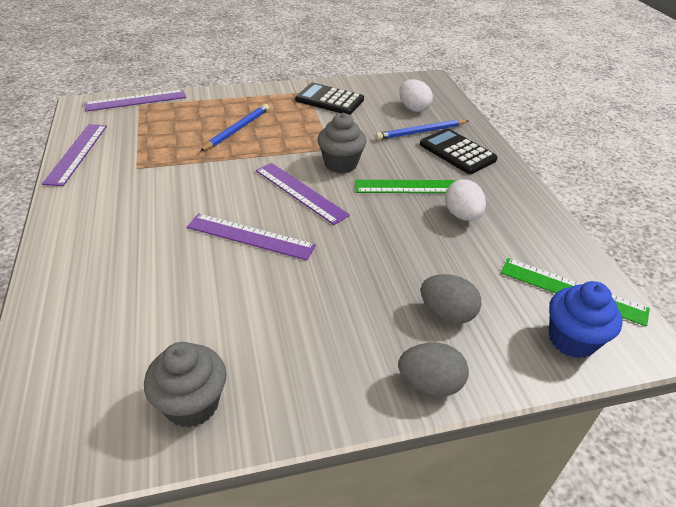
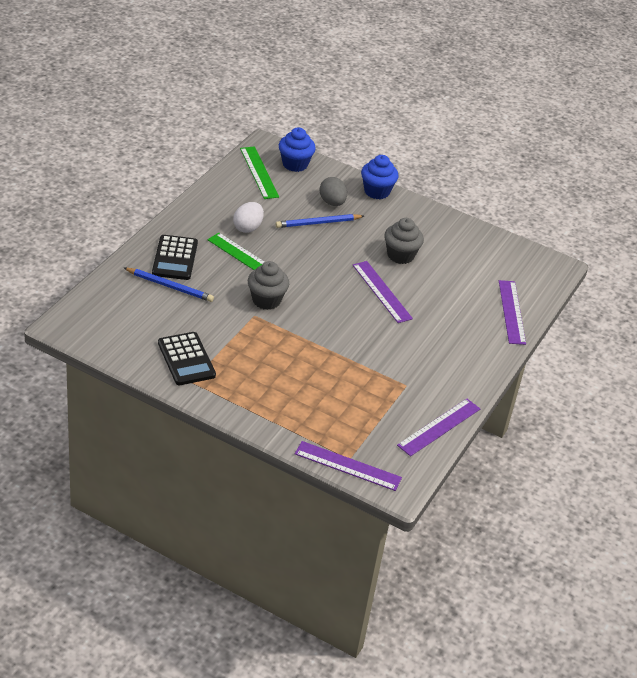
camera: 140 degrees left, 0 degrees up
(192, 404) = (478, 243): grey cupcake -> grey cupcake (400, 255)
(237, 129) = (300, 376): blue pencil -> blue pencil (318, 223)
(300, 192) = (319, 298): purple ruler -> purple ruler (511, 312)
(413, 108) = (135, 308): white egg -> none
(429, 384) = (377, 191): grey egg -> blue cupcake

